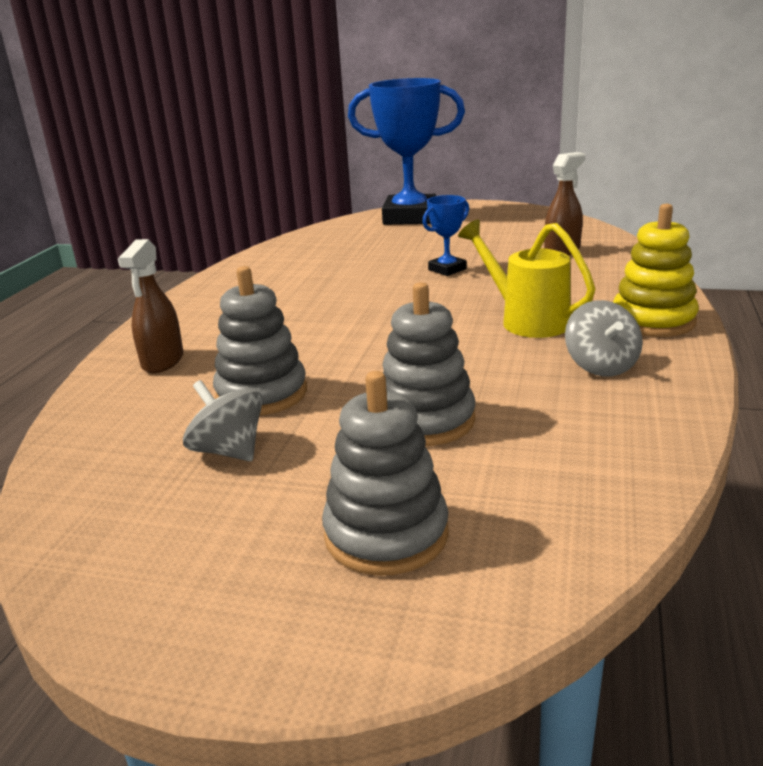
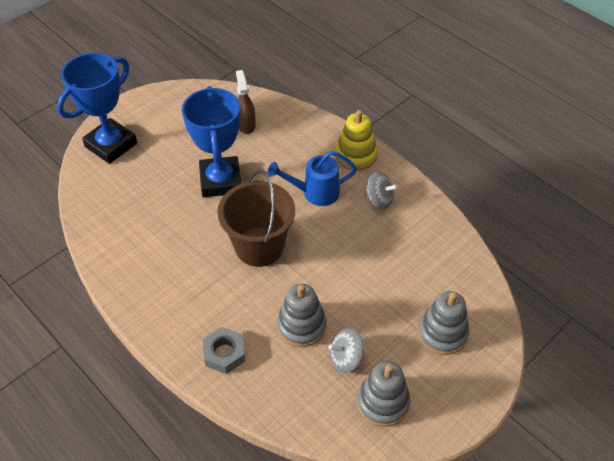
camera: 60 degrees left, 25 degrees up
(162, 361) = (224, 353): brown spray bottle -> grey nut
(373, 321) = (259, 246): none -> brown bucket
(425, 420) = (375, 280): grey stacking toy -> grey stacking toy (382, 402)
(447, 269) = (220, 181): blue trophy -> blue trophy, size x2.21
(527, 321) = (315, 193): yellow watering can -> blue watering can

